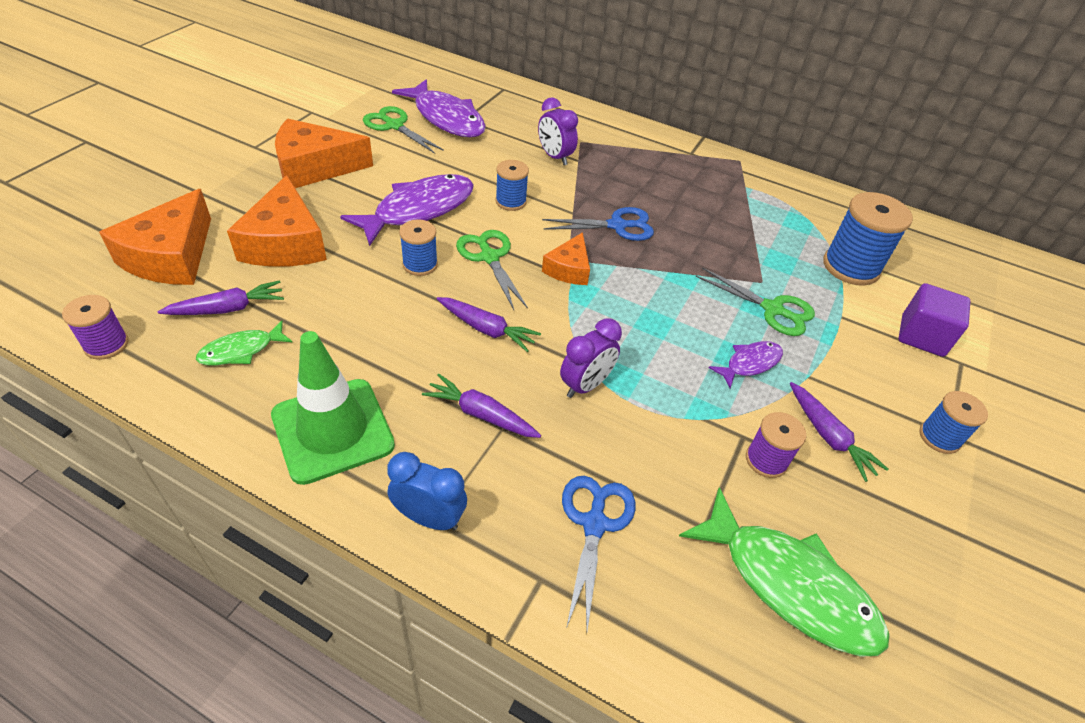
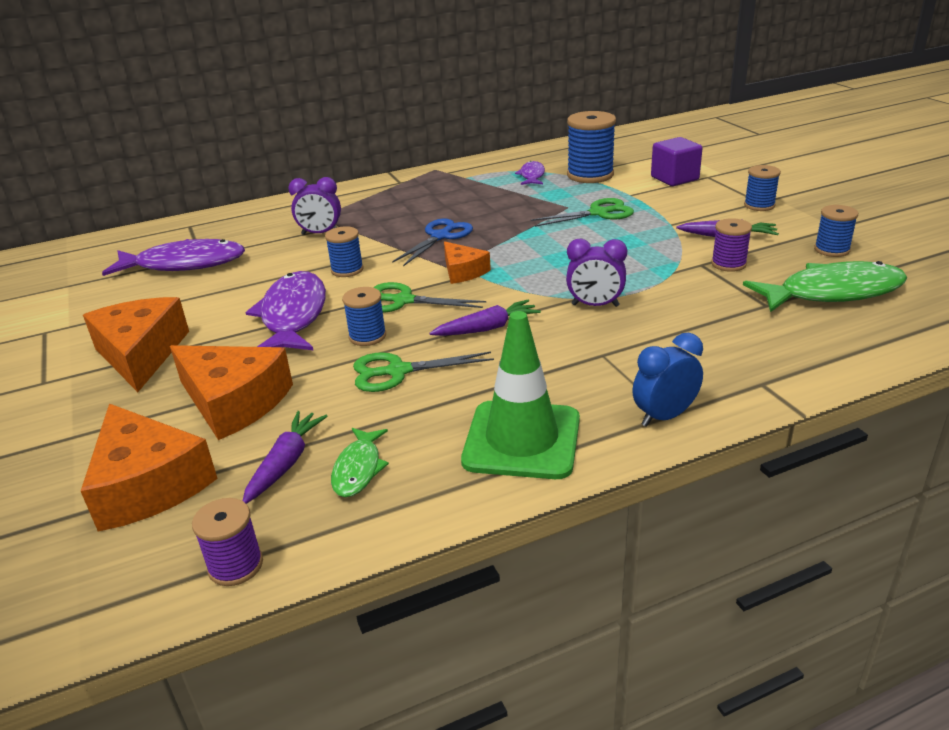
camera: 45 degrees left, 15 degrees down
(315, 167) = (141, 354): orange cheese -> orange cheese turned 135 degrees clockwise
(394, 126) = (150, 293): green scissors -> green scissors (398, 371)
(481, 414) = (579, 360): purple carrot -> none
(585, 385) = (595, 305): purple clock -> purple clock turned 105 degrees clockwise
(594, 524) = (730, 345): blue scissors -> none
(750, 363) = (639, 239): purple fish -> purple fish (532, 176)
(898, 549) = (832, 250): none -> blue spool

